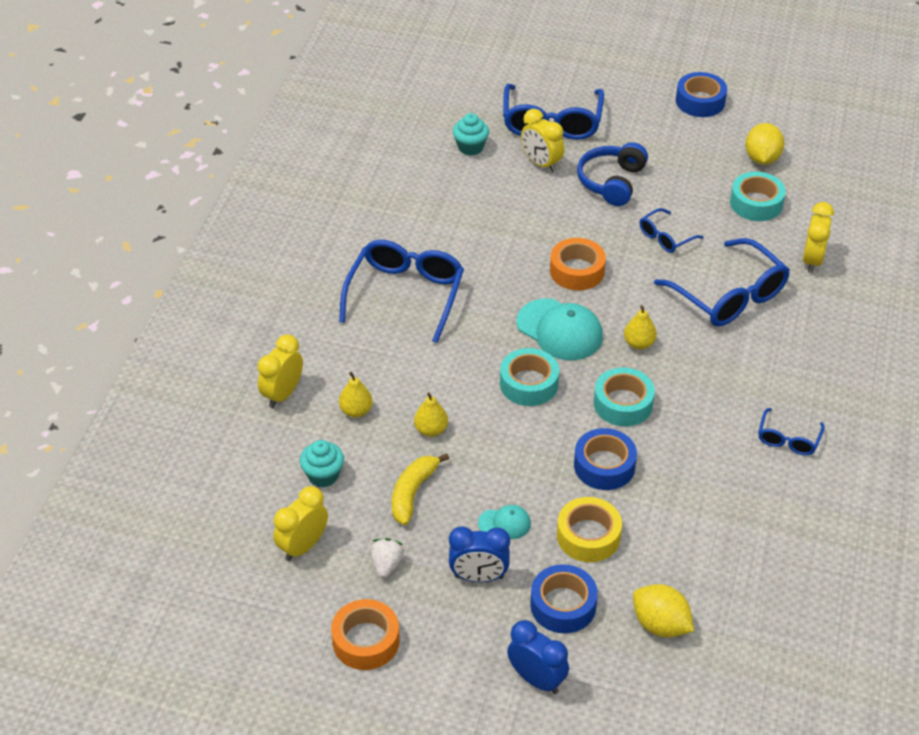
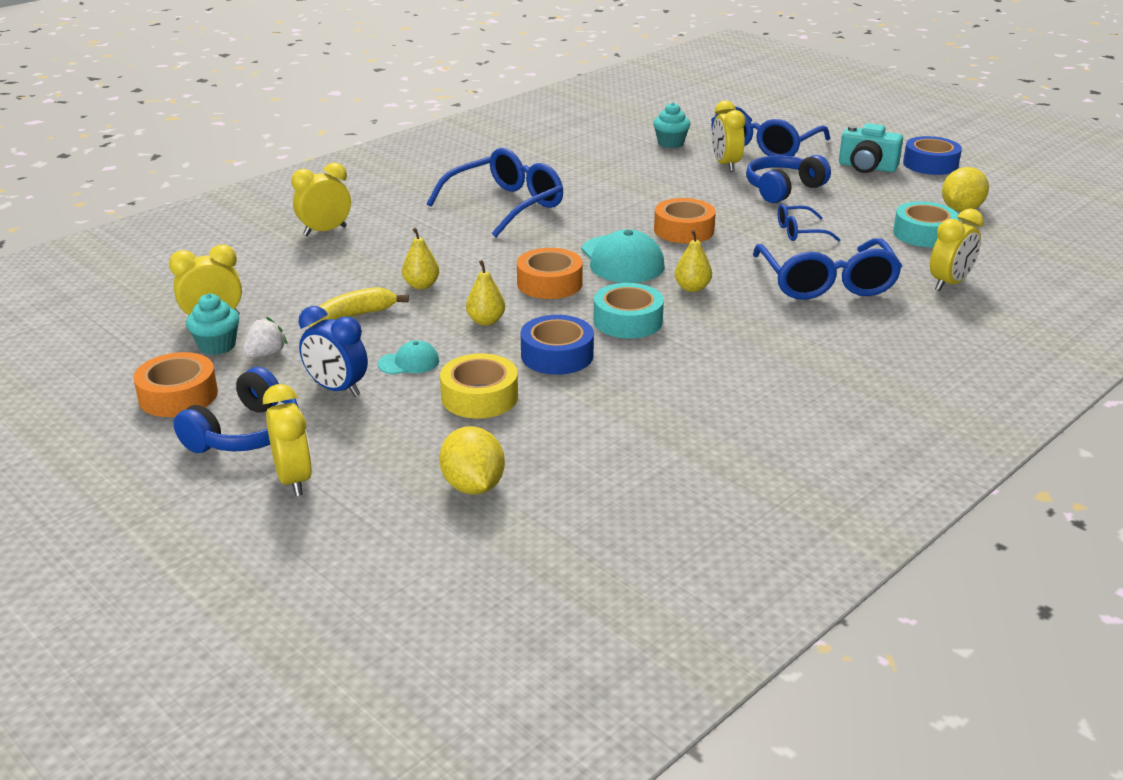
camera: 30 degrees right, 15 degrees down
(323, 475) = (291, 284): turquoise cupcake -> turquoise cupcake (217, 346)
(356, 411) = (372, 256): yellow pear -> yellow pear (486, 321)
(457, 653) = (246, 433): none -> blue headphones
(504, 523) = (409, 362): turquoise cap -> turquoise cap turned 45 degrees counterclockwise
(529, 384) = (549, 283): turquoise tape -> orange tape
(536, 679) = (294, 480): blue clock -> yellow clock
(563, 605) = (391, 436): blue tape -> none
(655, 124) = (867, 167): none -> turquoise camera
(788, 439) = (783, 396): blue glasses -> none

